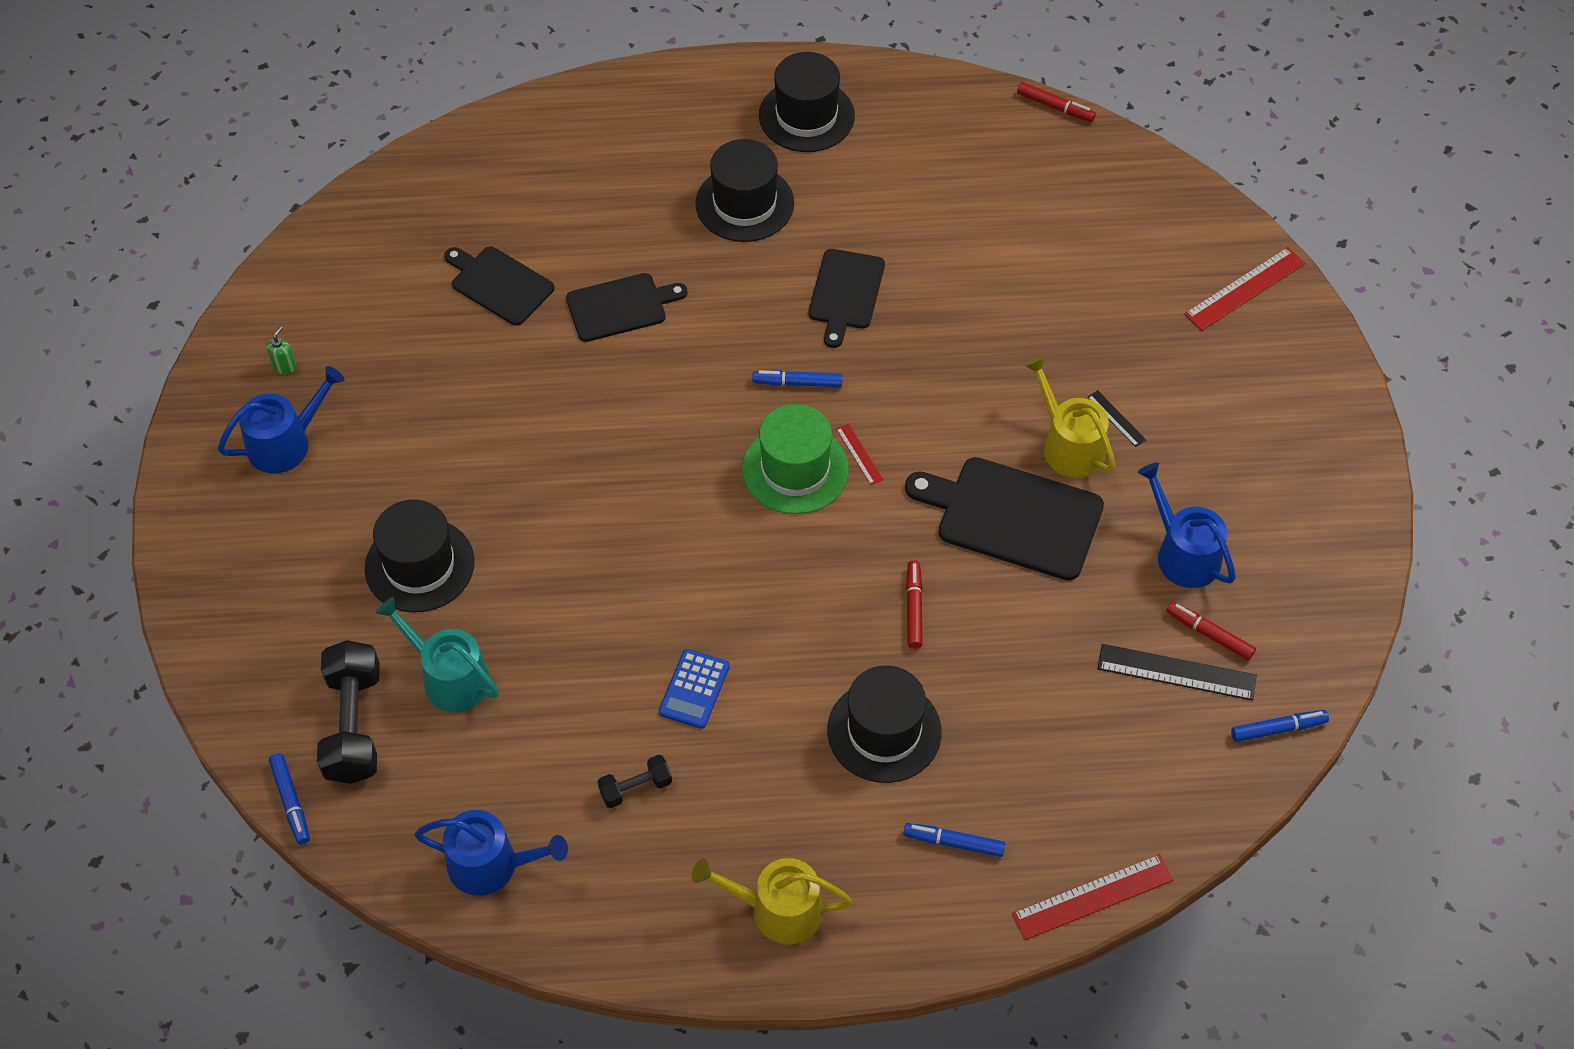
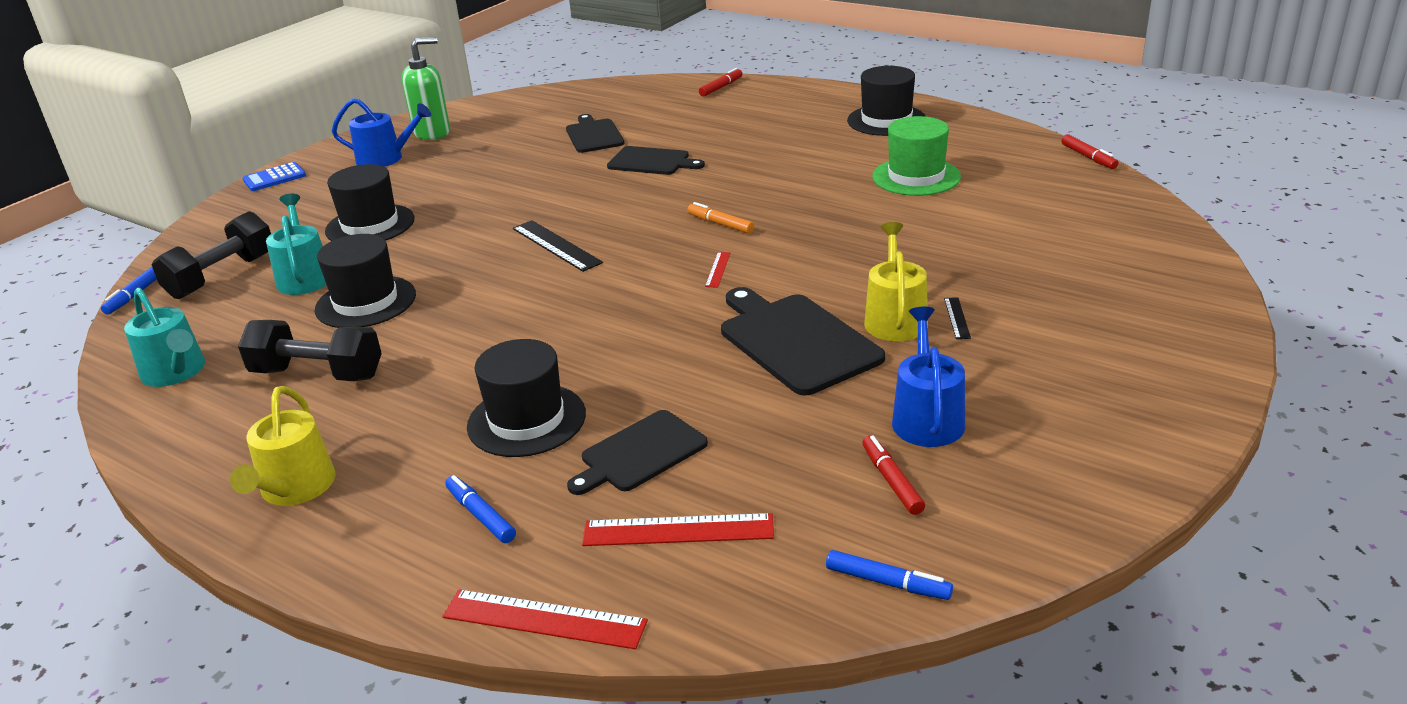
camera: 40 degrees right, 25 degrees down
(284, 366) = (432, 133): green soap dispenser -> green soap dispenser, size x2.47
(491, 865) = (176, 372): blue watering can -> turquoise watering can
(635, 788) = (317, 374): black dumbbell -> black dumbbell, size x1.94
(694, 689) = (432, 341): blue calculator -> blue calculator (274, 178)
(744, 203) = (794, 143): black hat -> black hat (366, 302)
(777, 910) = (295, 488): yellow watering can -> yellow watering can turned 135 degrees counterclockwise
(795, 469) = (661, 262): green hat -> green hat (916, 177)
(797, 383) = (720, 224): blue marker -> orange marker
(845, 293) = (812, 196): black cutting board -> black cutting board (640, 453)
(913, 608) = (647, 361): red marker -> red marker (721, 87)
(1176, 672) = (827, 493): black ruler -> black ruler (556, 245)
(1245, 289) = (1167, 284): red ruler -> red ruler (678, 530)

